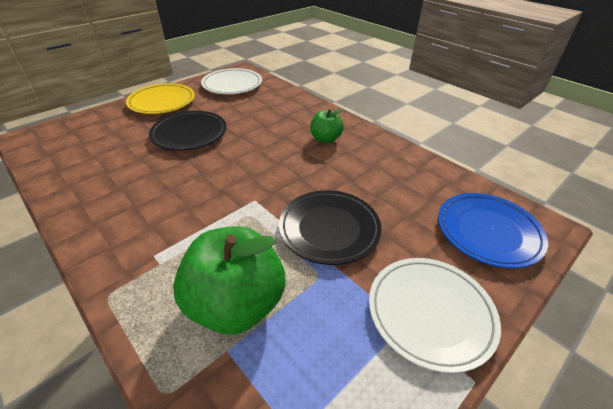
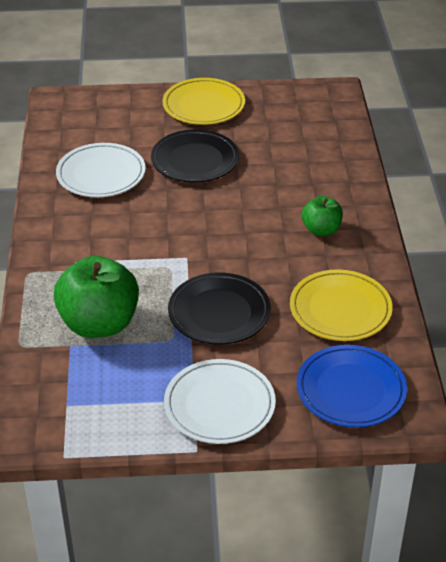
camera: 40 degrees right, 0 degrees up
(232, 84) = (301, 111): white plate -> white plate (101, 174)
(402, 180) = (340, 309): none -> yellow plate

